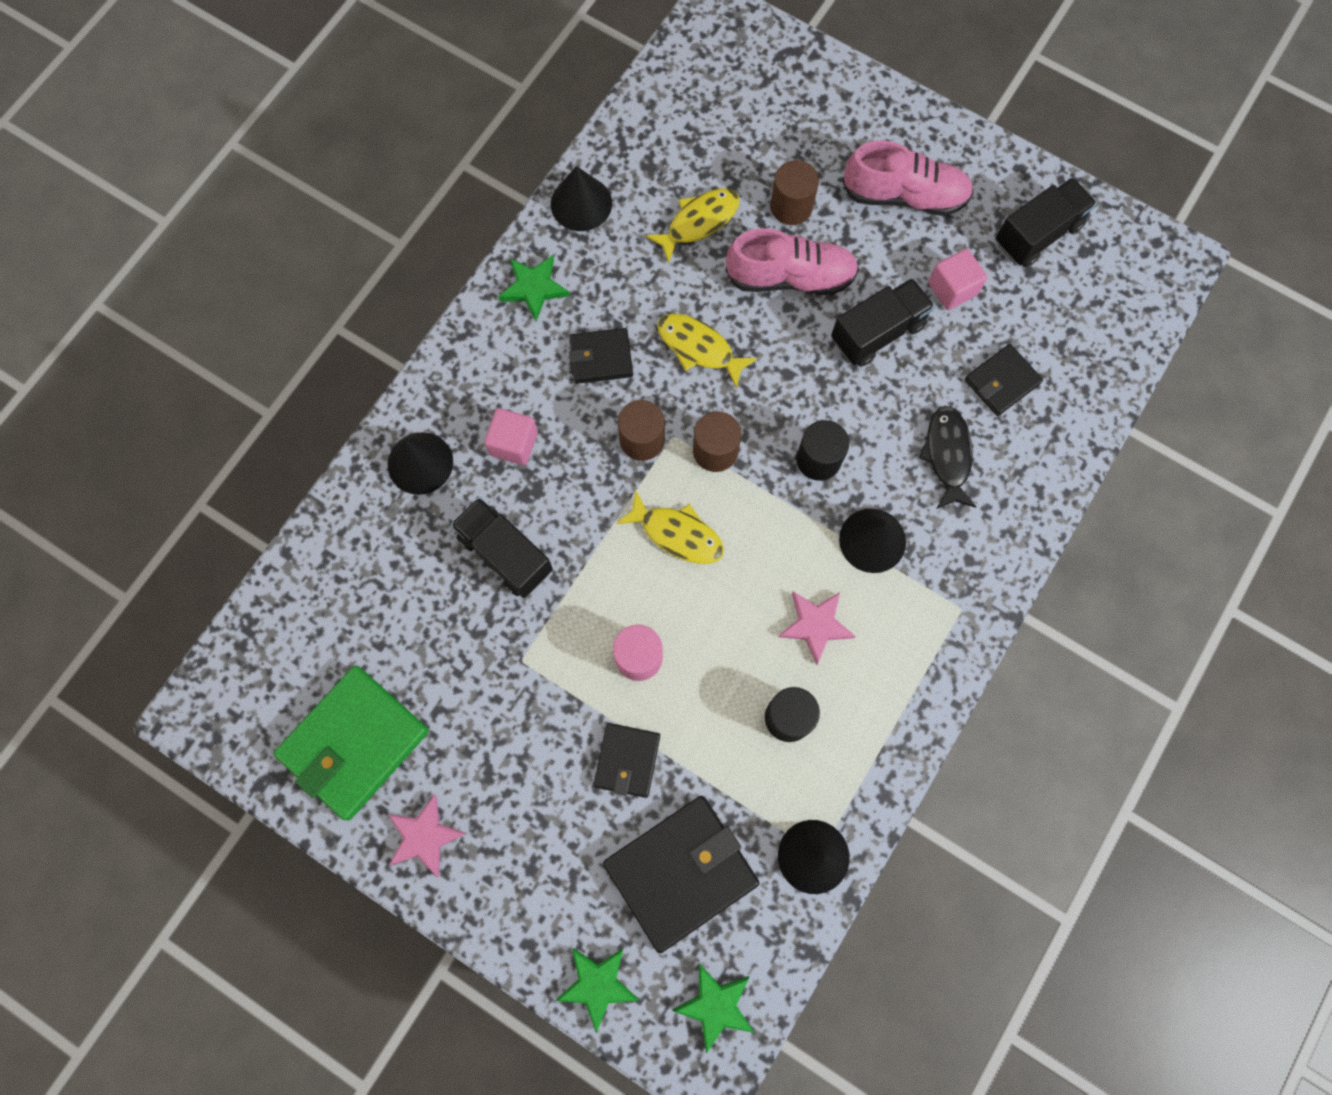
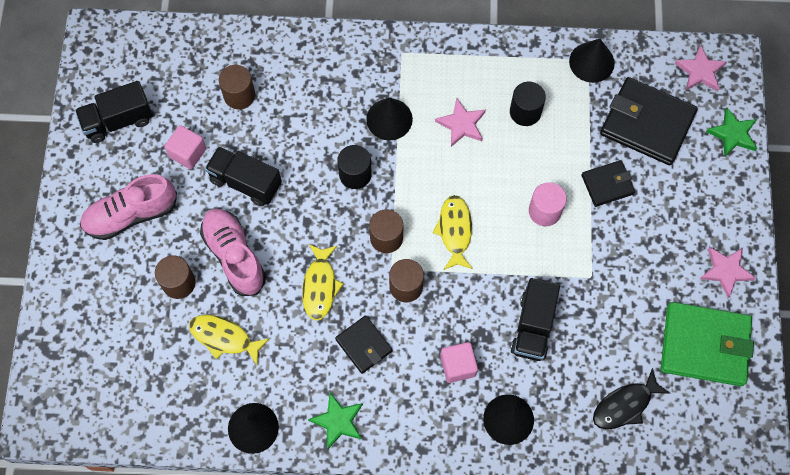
camera: 120 degrees left, 5 degrees down
(715, 1006) = (700, 71): green star -> pink star
(904, 196) = (131, 215): pink shoe -> pink shoe turned 90 degrees counterclockwise
(947, 455) = (308, 103): black fish -> black fish (625, 405)
(1001, 381) = (239, 95): black wallet -> brown cylinder
(1037, 234) = (118, 121): black truck -> black truck turned 45 degrees counterclockwise

